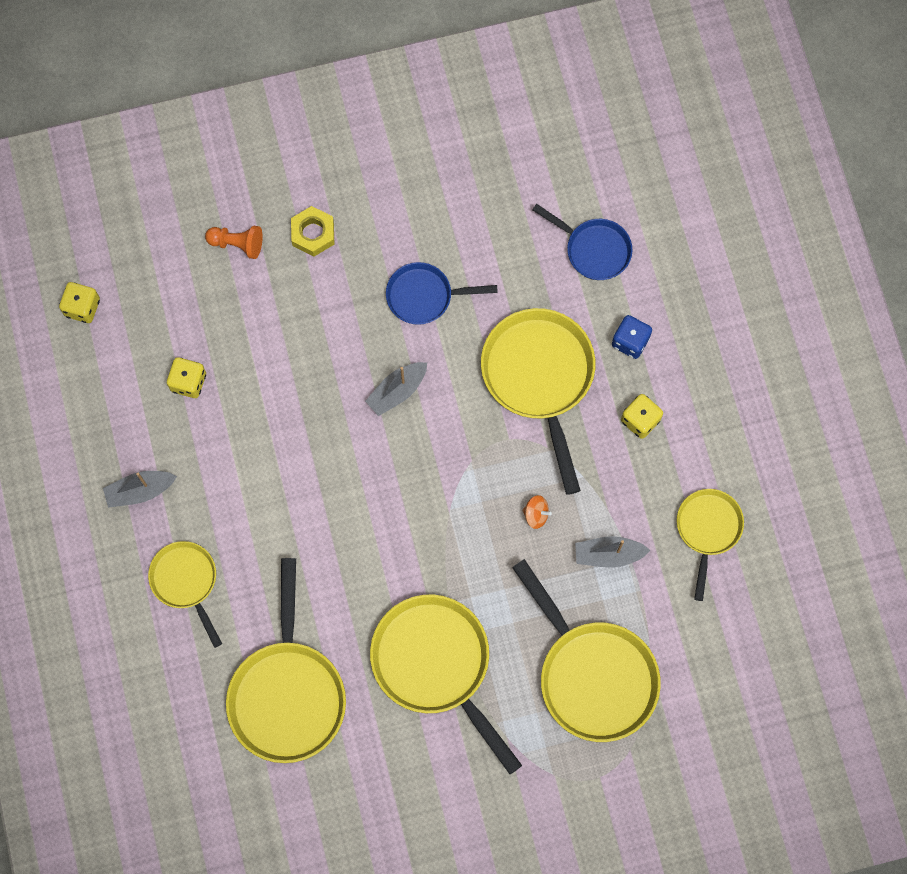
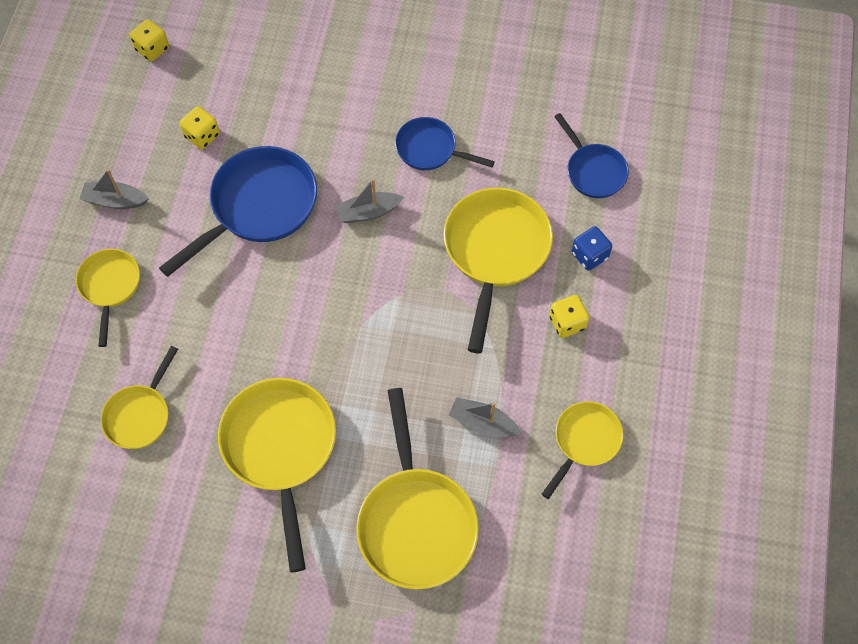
camera: 25 degrees right, 10 degrees down
(237, 244) = (299, 52): orange pawn -> none
(286, 433) = (258, 206): none -> blue pan
(287, 693) = (140, 415): yellow pan -> yellow pan, size x0.58
(313, 234) = (364, 68): yellow nut -> none
(536, 514) = (435, 361): orange spinning top -> none

